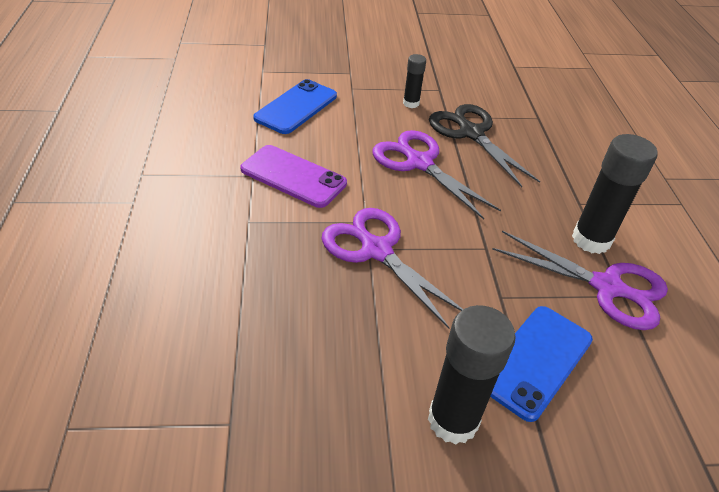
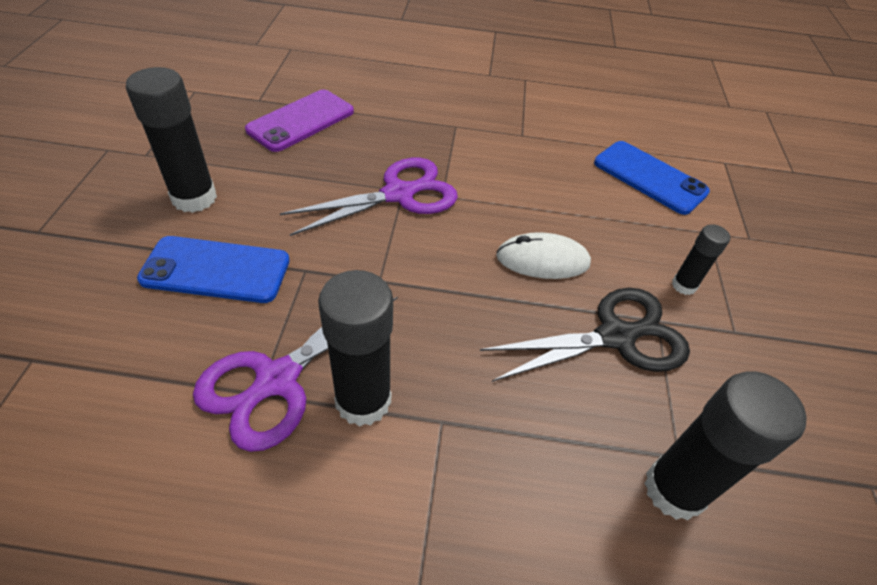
camera: 100 degrees right, 5 degrees up
(293, 176) = (518, 158): purple phone -> purple phone (301, 121)
(419, 162) = (542, 260): purple scissors -> white mouse
(536, 361) = (216, 270): blue phone -> blue phone turned 45 degrees counterclockwise
(558, 121) = (674, 489): none -> black glue stick

